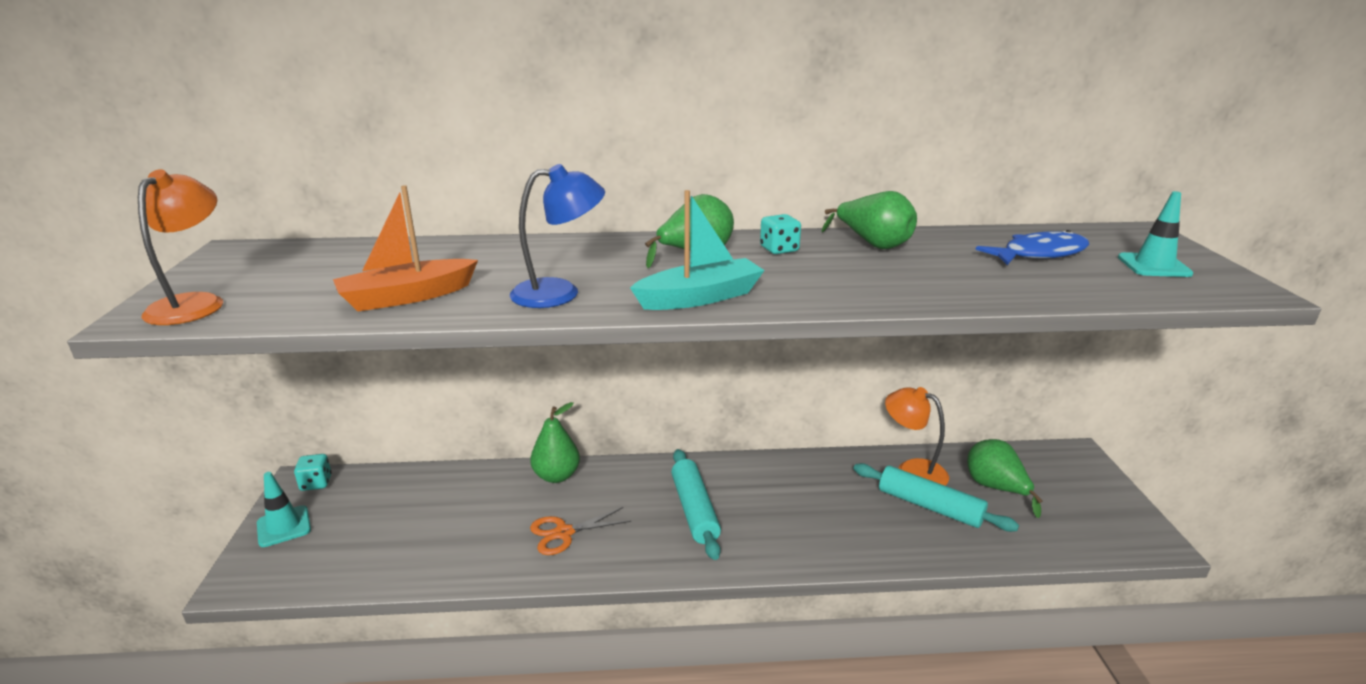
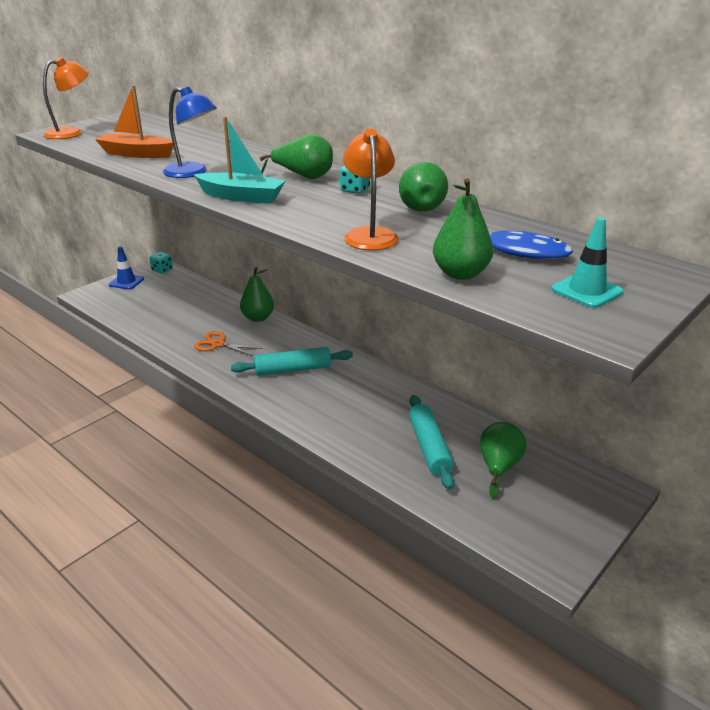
camera: 45 degrees right, 5 degrees up
(284, 526) = (126, 282): turquoise traffic cone -> blue traffic cone
(694, 510) = (293, 369): turquoise rolling pin -> turquoise rolling pin turned 45 degrees clockwise
(912, 470) = (460, 424): orange lamp -> orange lamp (370, 234)
(1068, 289) = (460, 274): none -> green pear

